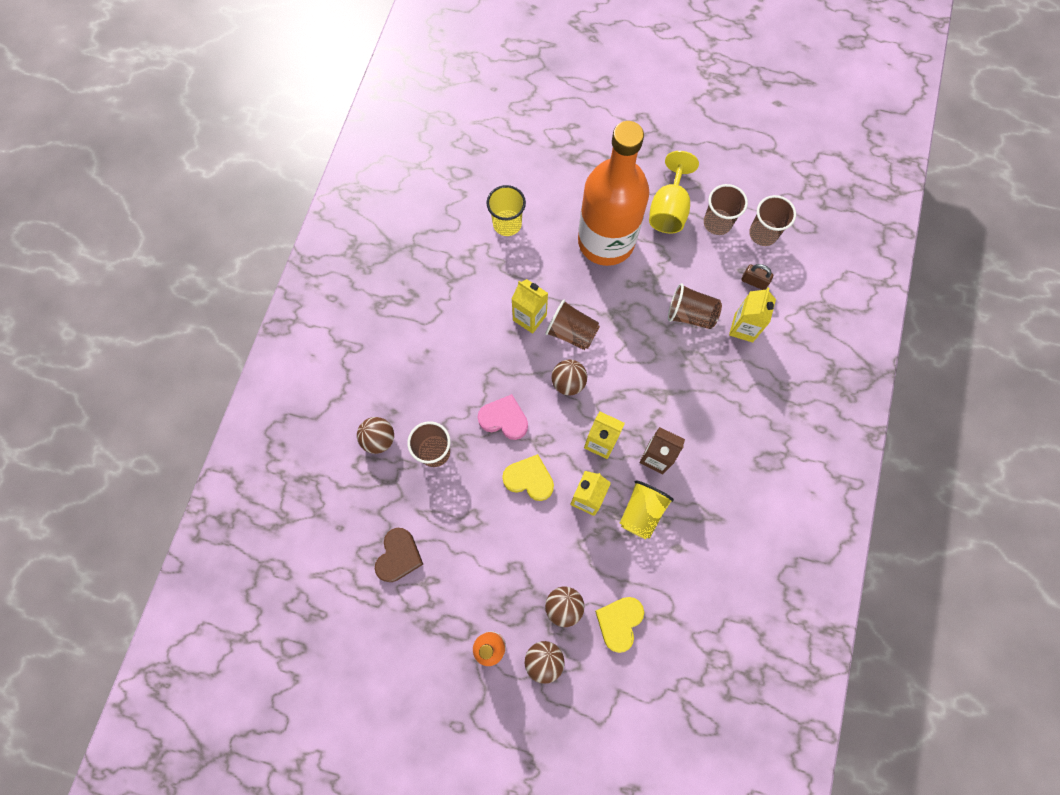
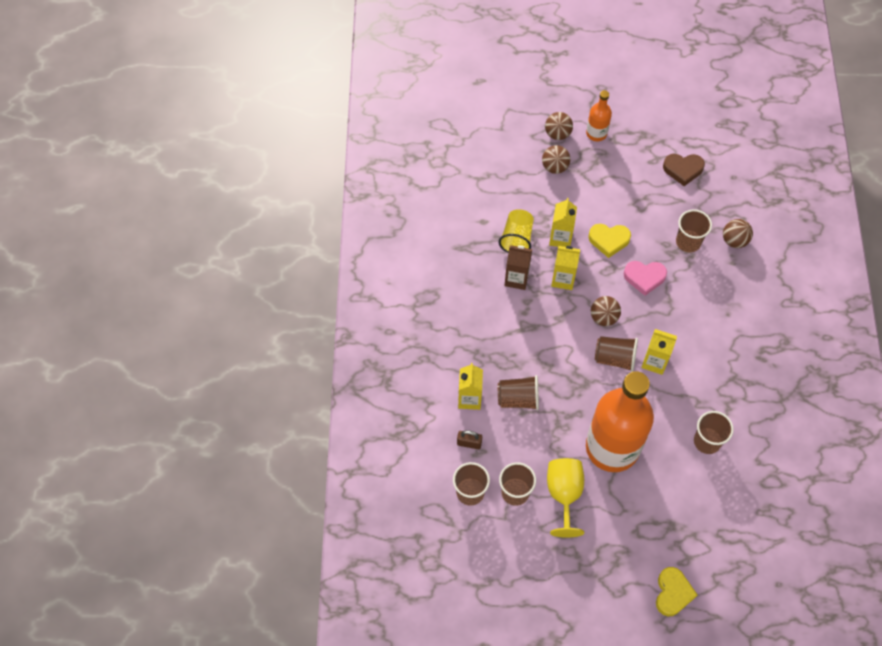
camera: 165 degrees right, 10 degrees down
(399, 556) = (683, 170): brown heart -> brown heart turned 90 degrees counterclockwise
(507, 224) = (707, 441): yellow cup -> brown cup
(619, 622) = (513, 167): yellow heart -> yellow heart (672, 593)

